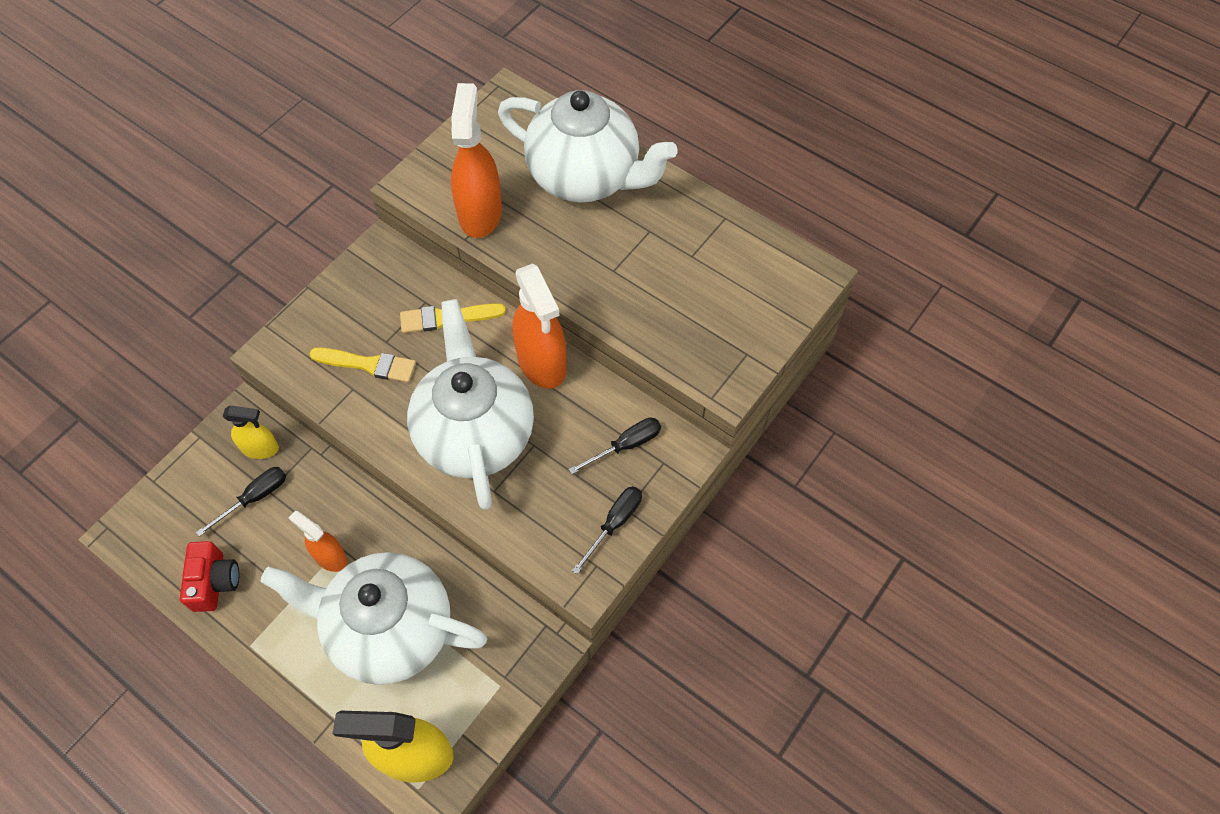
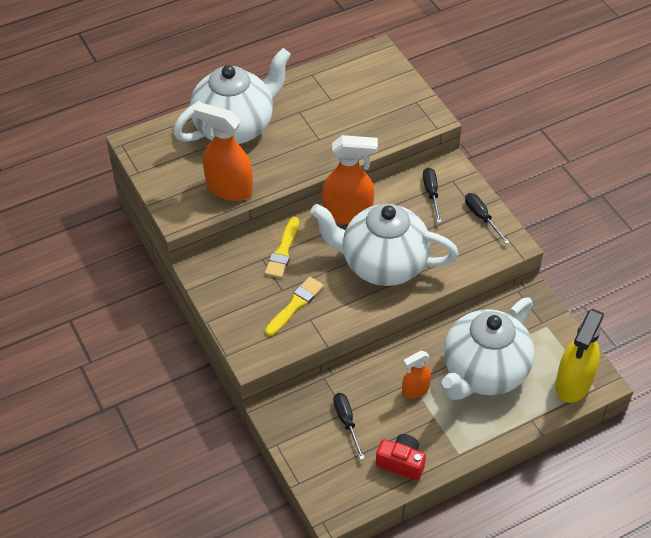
camera: 65 degrees left, 10 degrees down
(260, 448) = (307, 408): yellow spray bottle -> none

